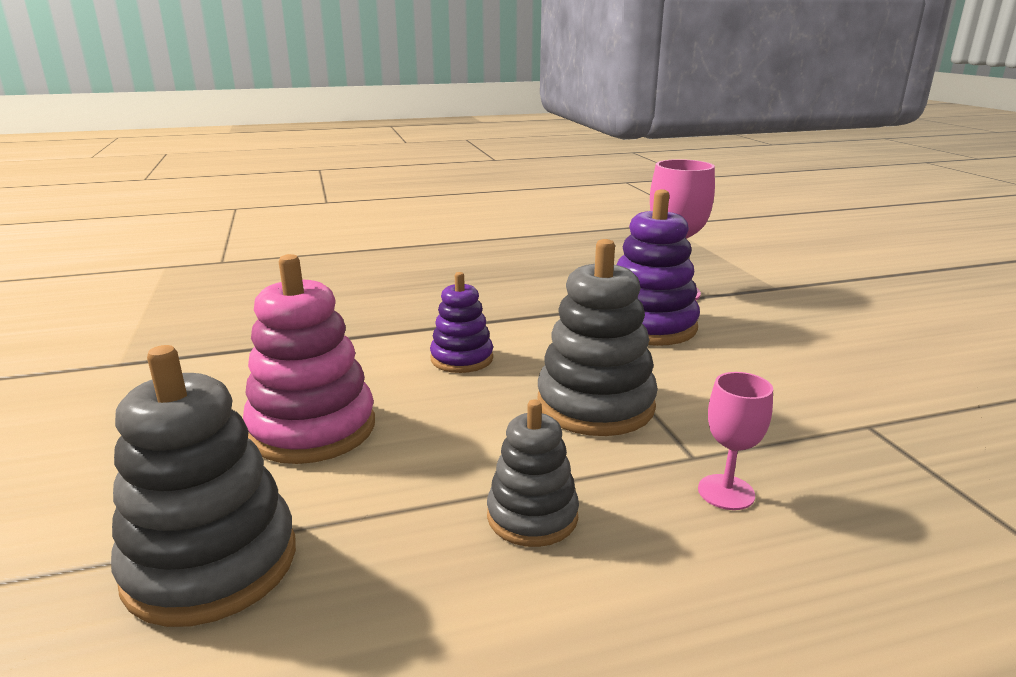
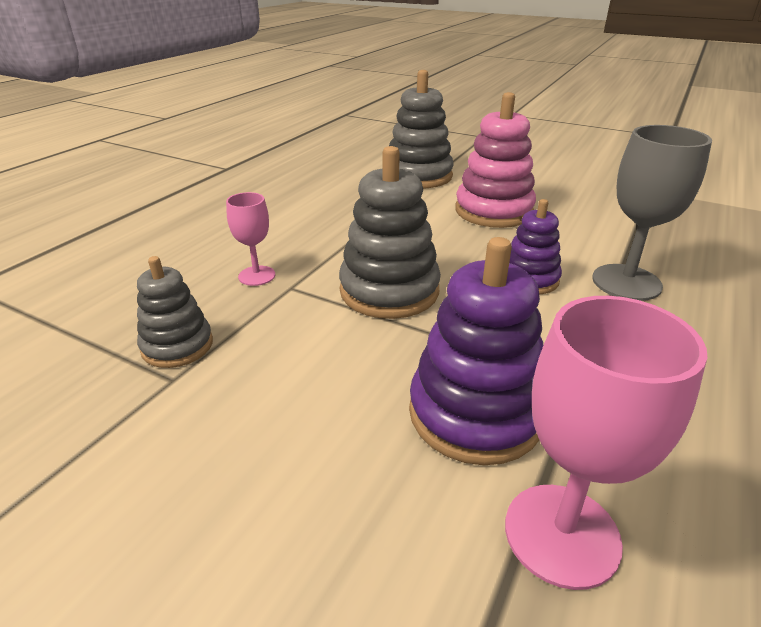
camera: 135 degrees right, 10 degrees up
(404, 327) = (626, 282): none -> grey goblet
(532, 516) = (338, 227): grey stacking toy -> grey stacking toy (177, 346)

